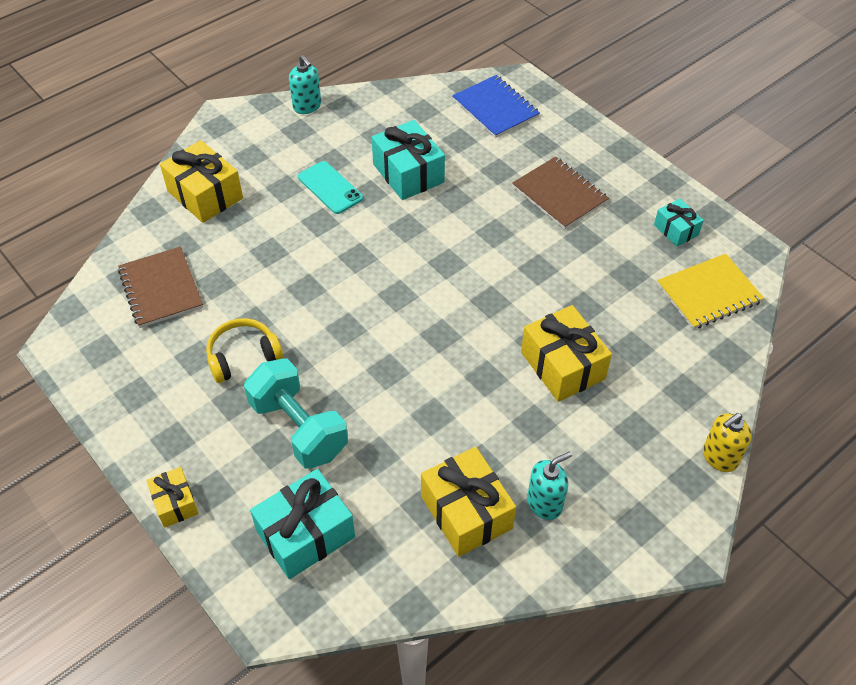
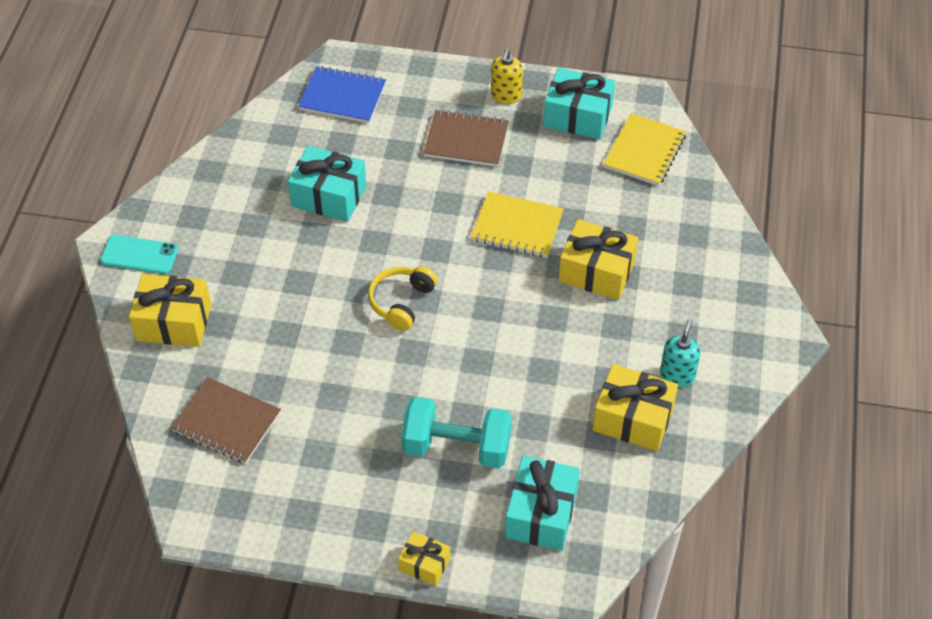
camera: 40 degrees left, 0 degrees up
(243, 356) = (356, 426): yellow headphones -> yellow headphones (401, 302)
(307, 106) = (177, 190): turquoise soap dispenser -> none
(330, 188) = (276, 249): turquoise phone -> turquoise phone (139, 255)
(532, 286) = (517, 227): none -> yellow notebook
(676, 230) = (577, 116): turquoise gift -> turquoise gift, size x1.76
(719, 457) = (756, 265): yellow soap dispenser -> yellow soap dispenser (506, 96)

